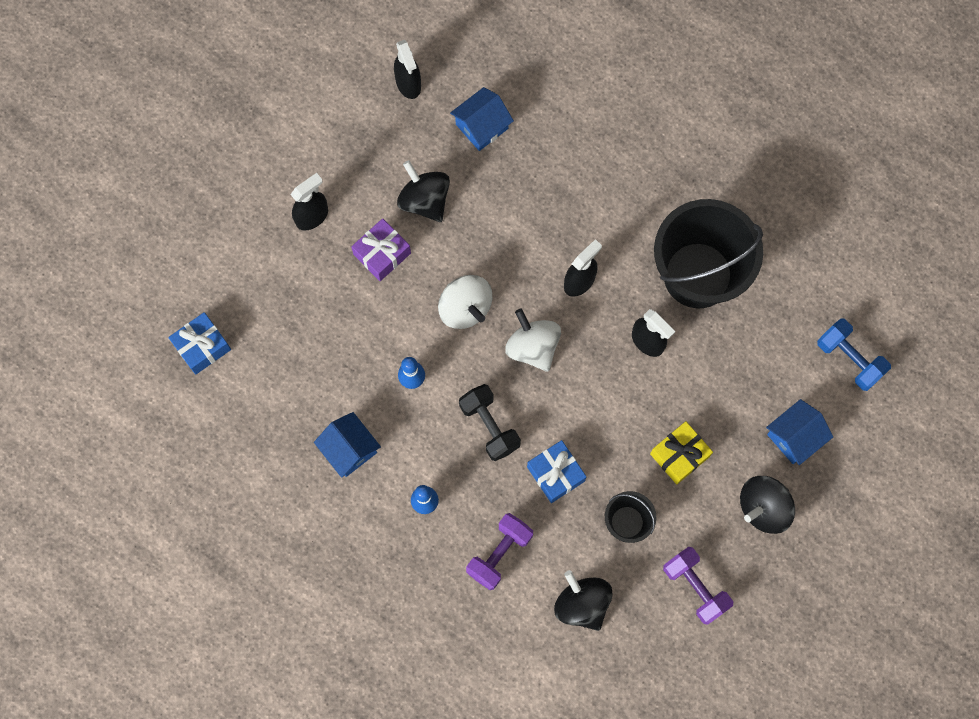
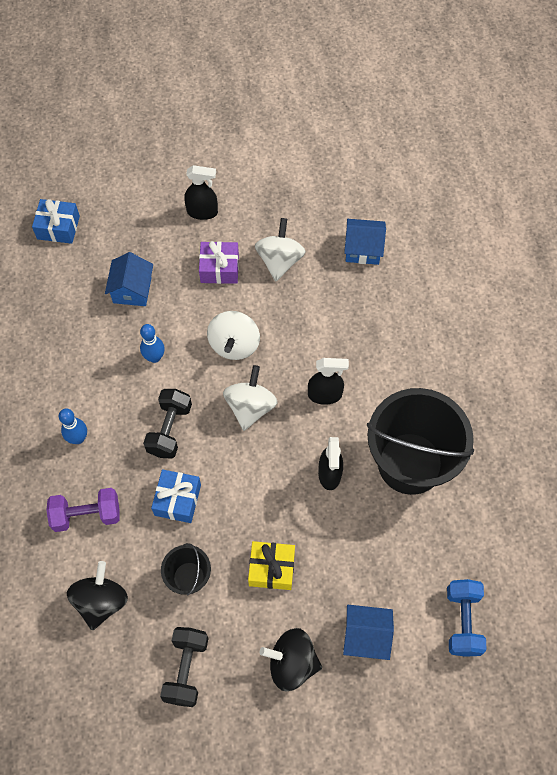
camera: 45 degrees right, 10 degrees down
(349, 449) = (71, 362): blue house -> blue house (132, 290)
(408, 84) = (343, 188): black spray bottle -> none
(424, 200) = (279, 261): black spinning top -> white spinning top
(695, 587) = (186, 669): purple dumbbell -> black dumbbell

